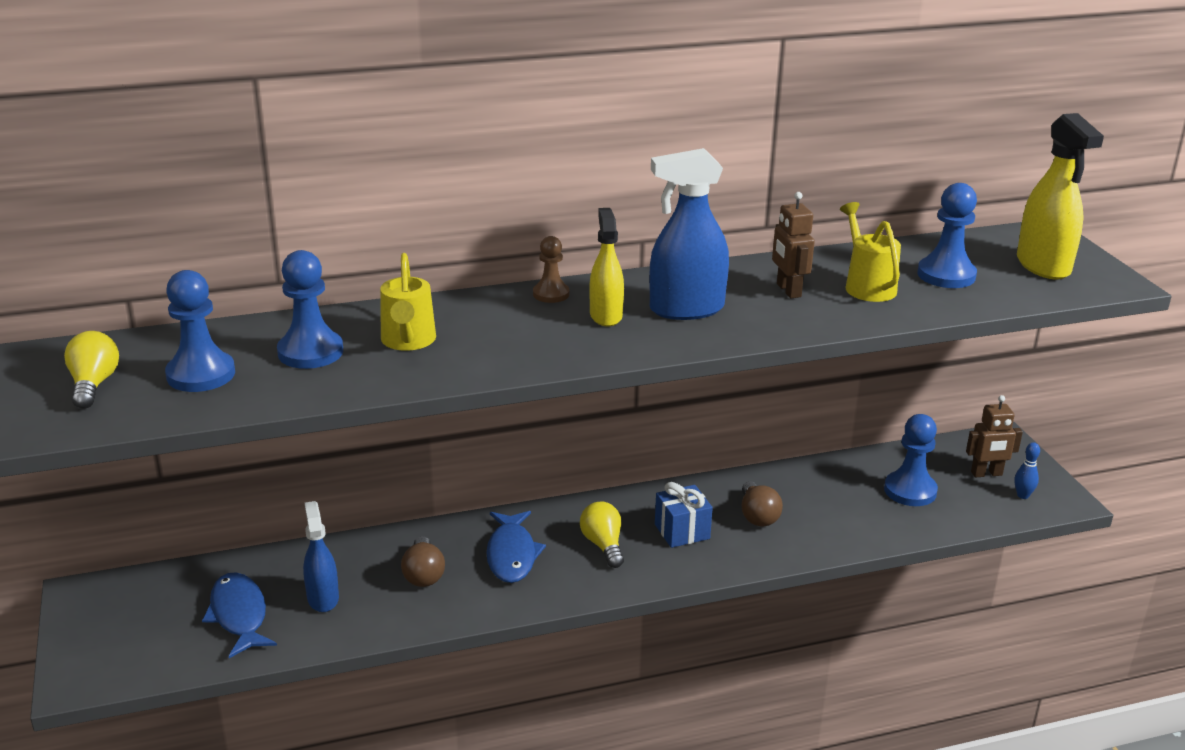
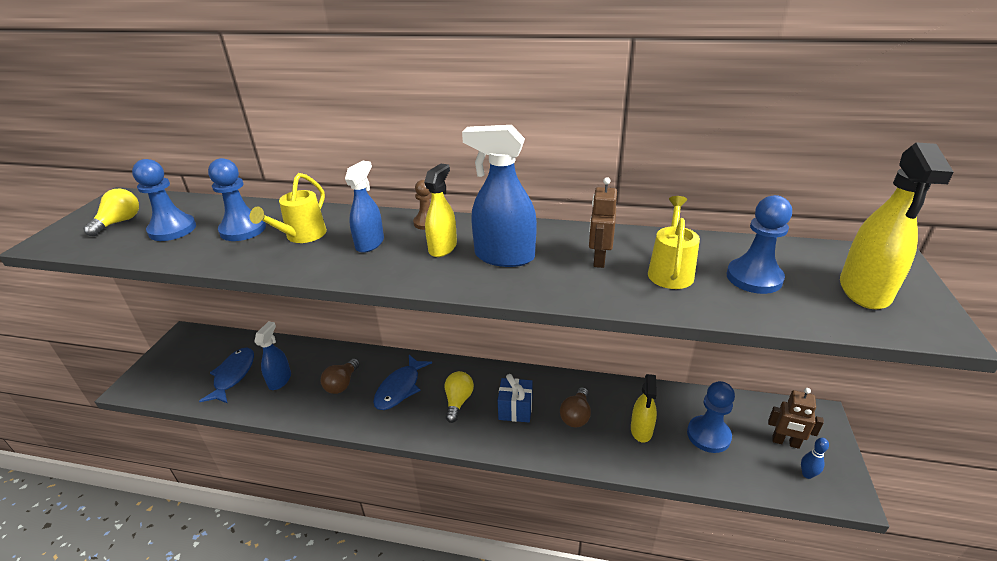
camera: 30 degrees right, 5 degrees up
(510, 330) = (370, 243): none -> blue spray bottle
(839, 507) = (641, 430): none -> yellow spray bottle

